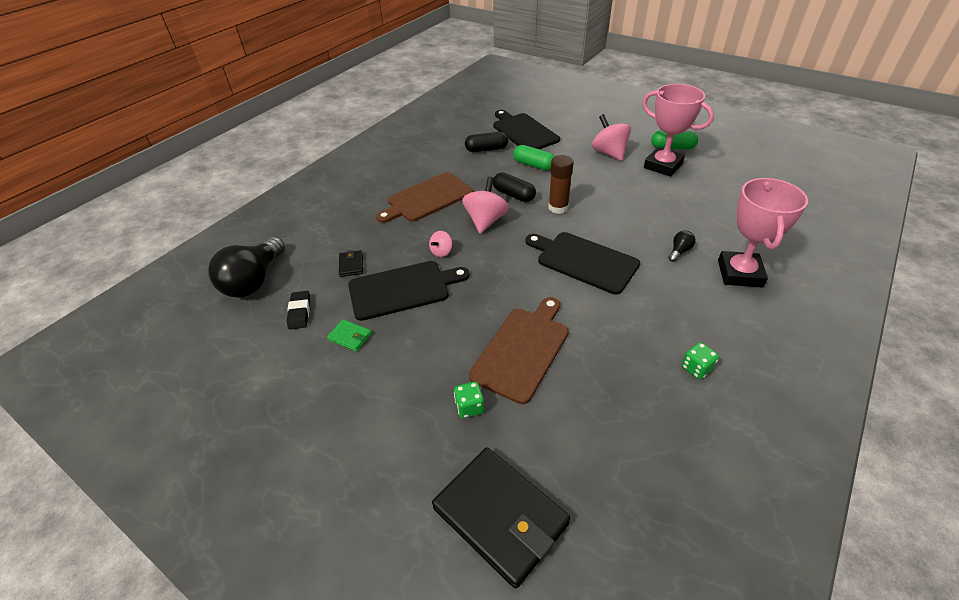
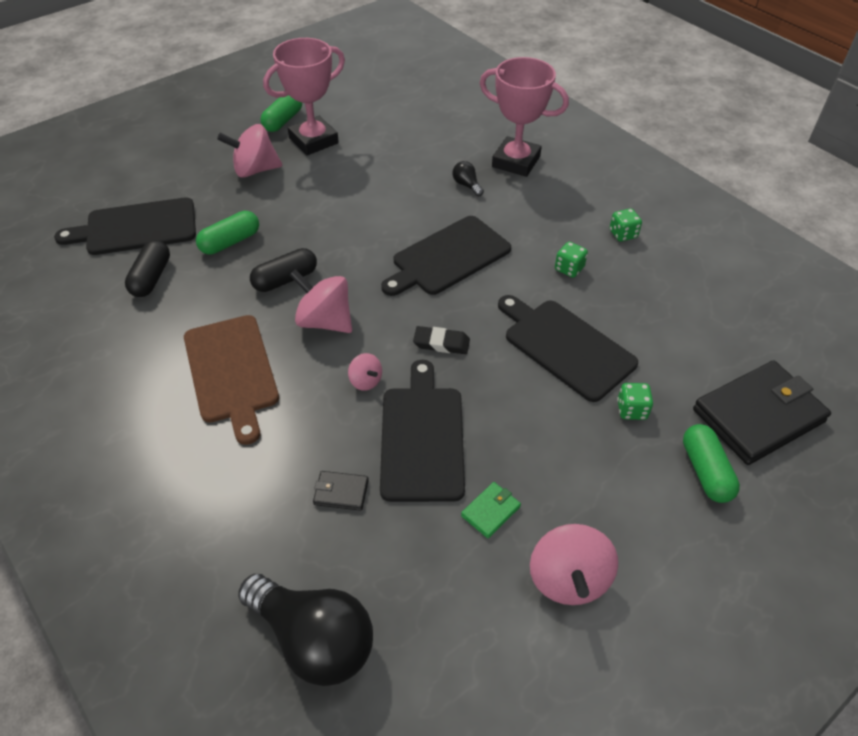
camera: 75 degrees left, 5 degrees up
(299, 312) = (418, 572): black eraser -> black eraser (441, 343)
(301, 390) = (568, 579): none -> pink spinning top
(418, 472) = (705, 471): none -> green capsule
(522, 350) = (565, 346): brown cutting board -> black cutting board
(558, 207) = (339, 248): brown glue stick -> none
(619, 336) = (569, 269): none -> green dice

